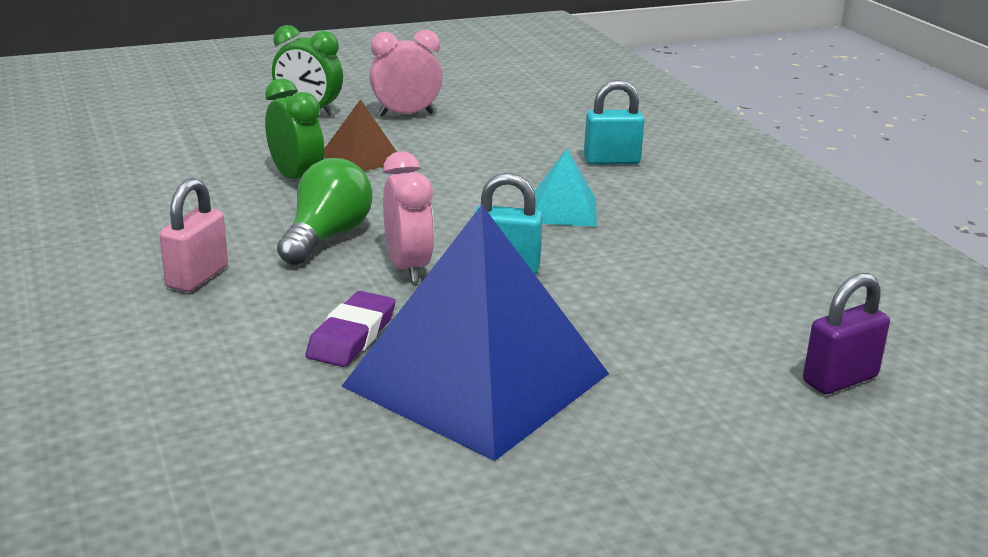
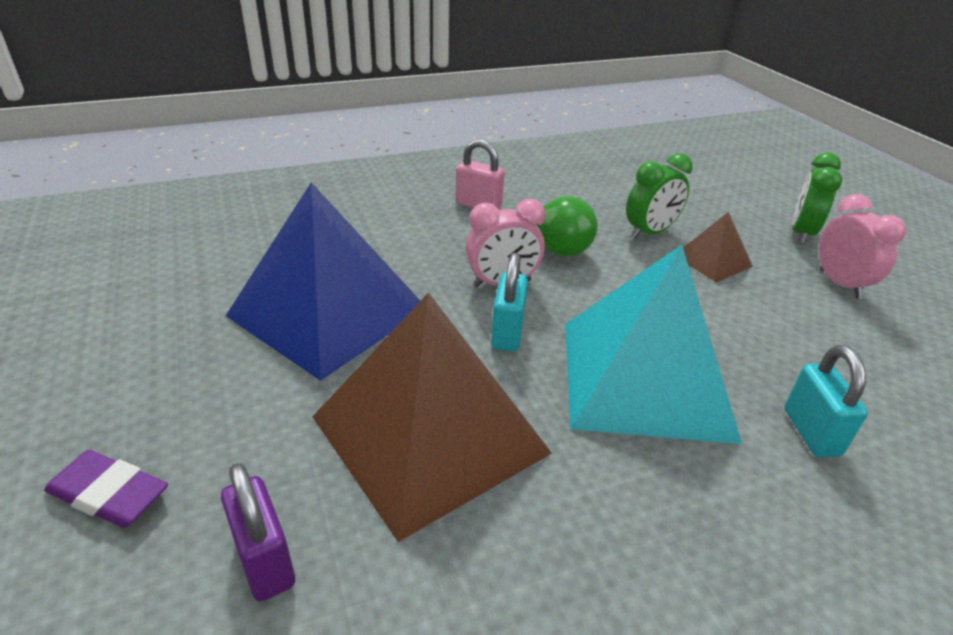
camera: 90 degrees right, 10 degrees up
(351, 336) = (397, 261): purple eraser -> purple eraser (109, 493)
(563, 210) = (644, 378): turquoise pyramid -> turquoise pyramid, size x2.19
(668, 310) = (429, 434): none -> brown pyramid

